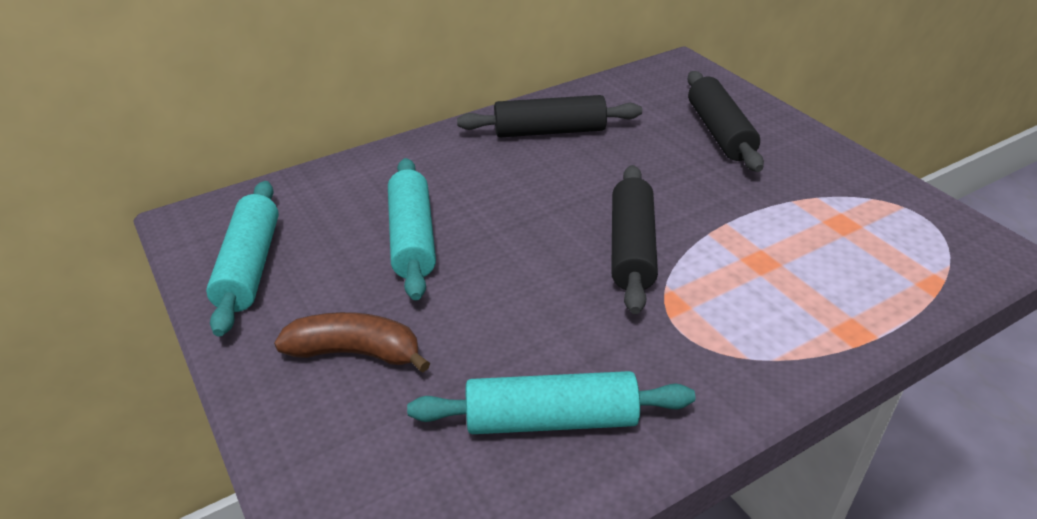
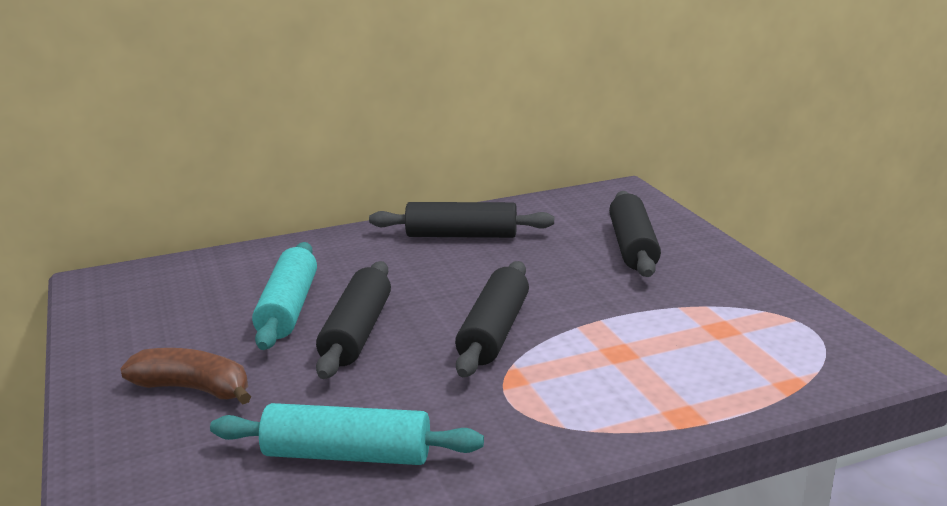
camera: 10 degrees right, 15 degrees down
(249, 266) = (131, 318): turquoise rolling pin -> none
(496, 262) = (357, 332): none -> black rolling pin

